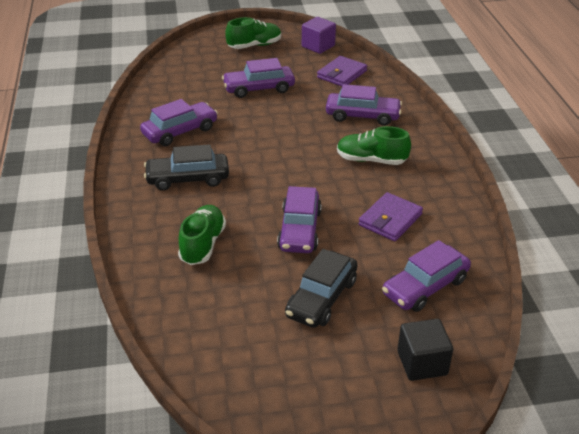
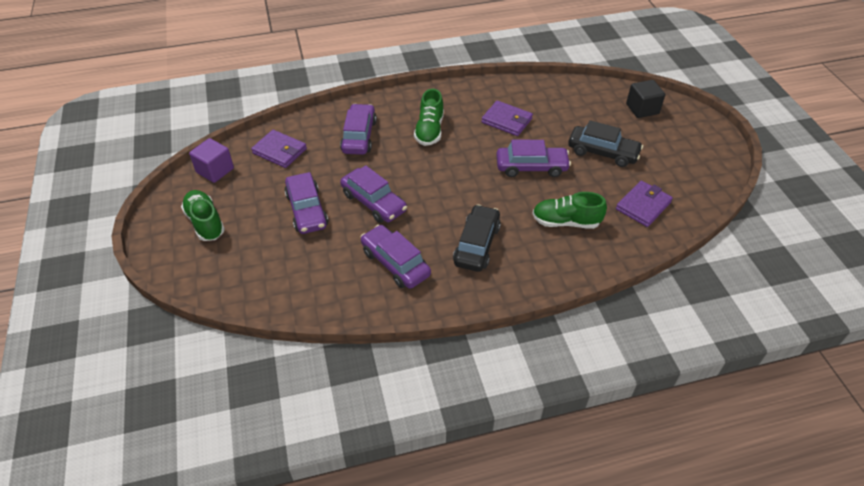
camera: 95 degrees left, 10 degrees up
(188, 179) = (477, 245): black car -> black car turned 150 degrees counterclockwise
(213, 317) = (643, 206): none -> purple wallet
(425, 287) = (574, 106): purple car -> purple car (373, 202)

